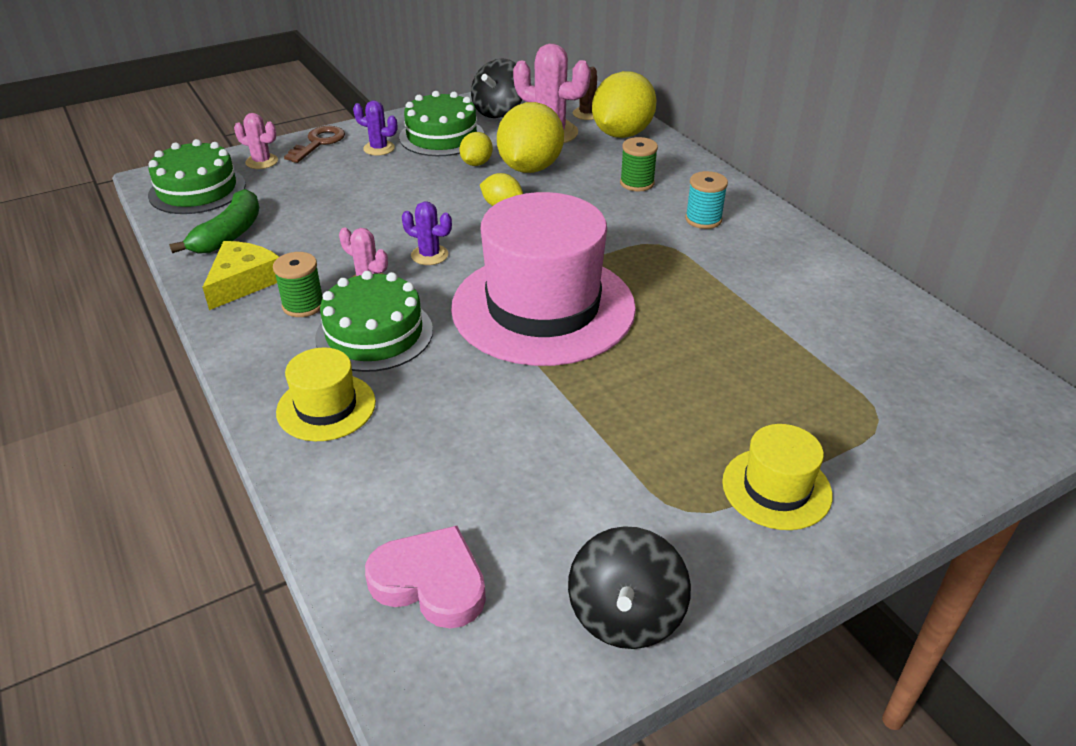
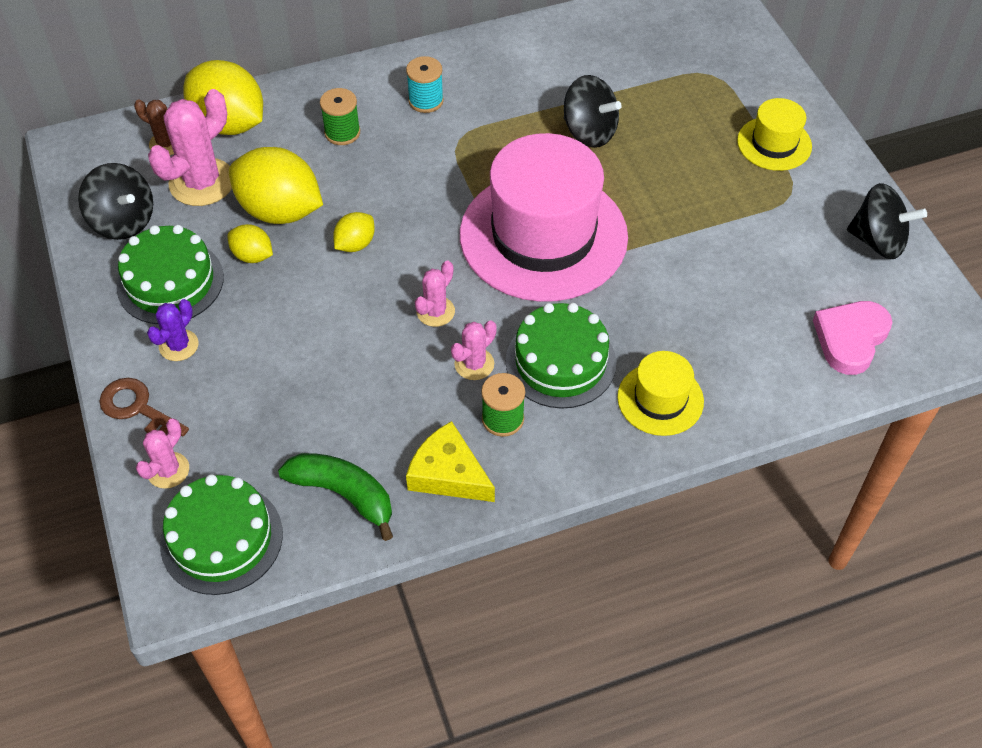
camera: 80 degrees left, 15 degrees up
(429, 255) = (435, 311): purple cactus -> pink cactus
(713, 325) = (589, 132): none -> black spinning top

